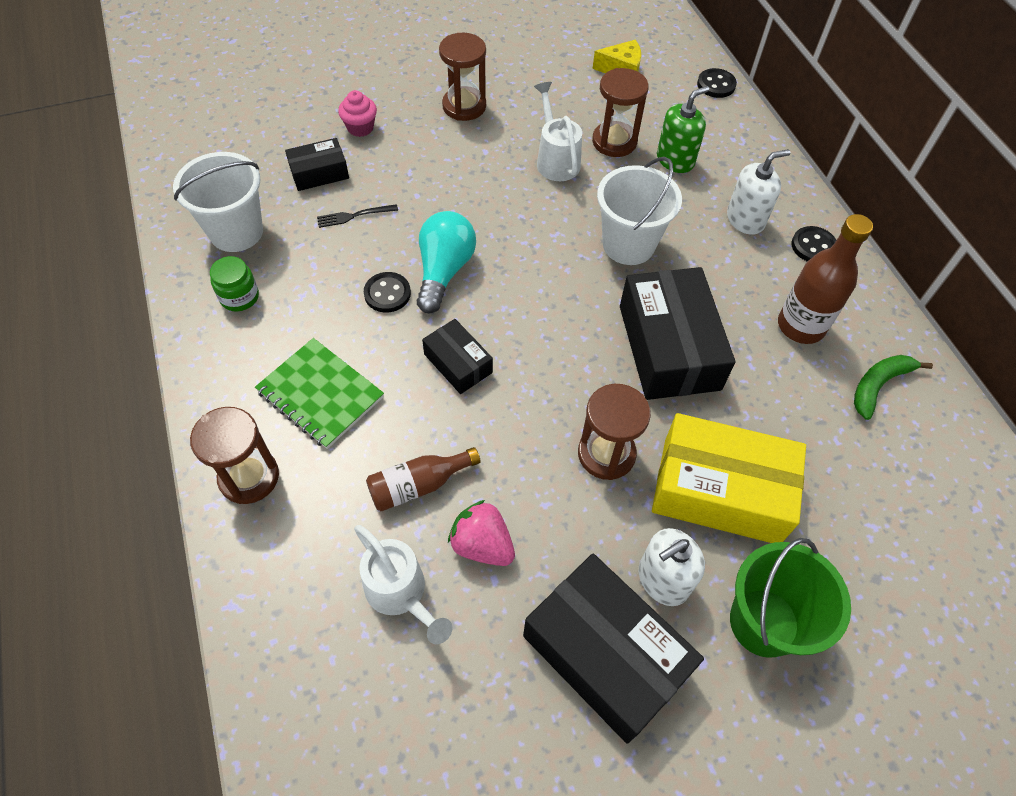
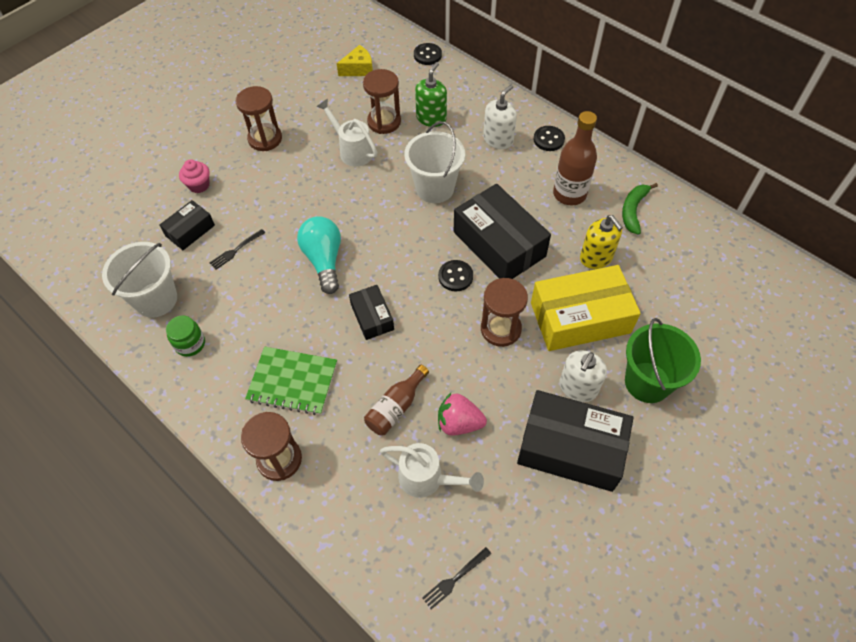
camera: 25 degrees left, 0 degrees up
(355, 739) = (455, 579): none -> black fork
(387, 293) = (295, 293): black button -> black button (455, 276)
(458, 363) = (372, 317): black box -> black box turned 45 degrees clockwise
(789, 423) = (596, 257): none -> yellow soap dispenser

